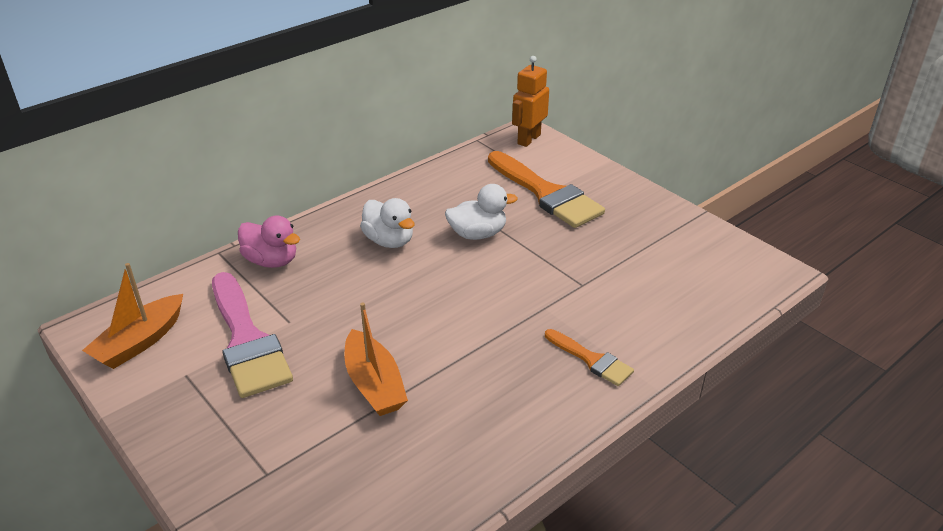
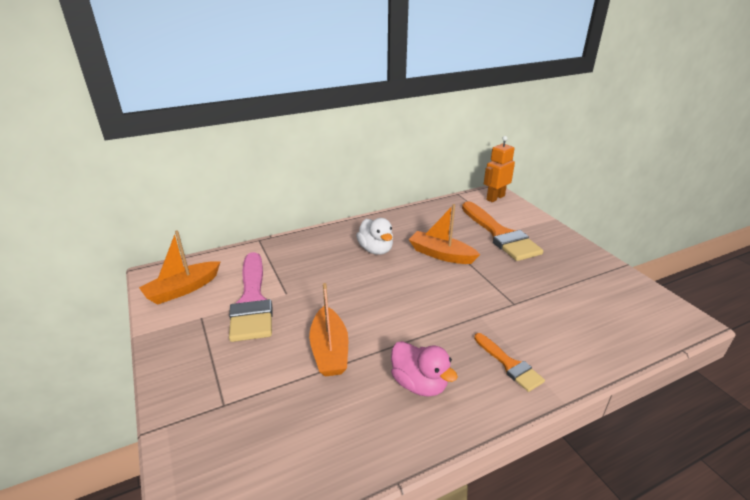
camera: 15 degrees right, 5 degrees down
(271, 261) = (291, 250): pink duck -> pink duck (419, 384)
(477, 234) = (441, 254): white duck -> orange boat

